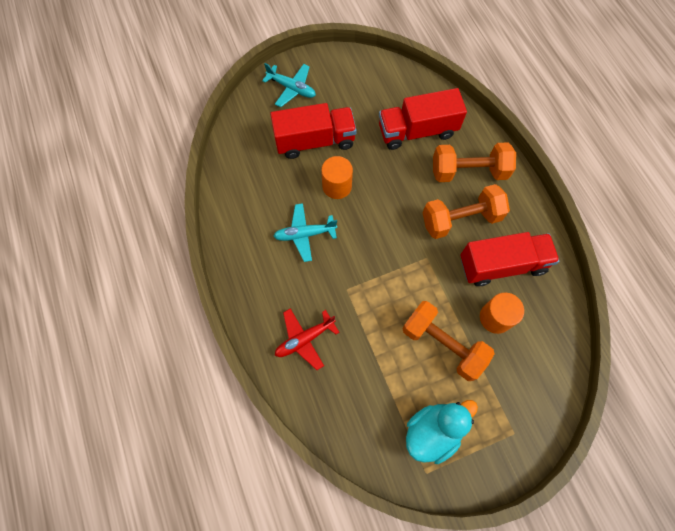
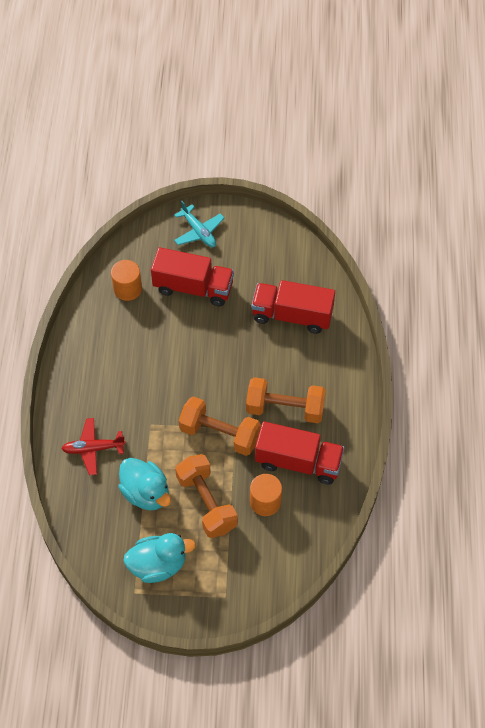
camera: 25 degrees right, 10 degrees down
(305, 234) = (140, 364): turquoise plane -> none
(337, 186) = (191, 335): orange cylinder -> orange cylinder (127, 289)
(380, 361) = (146, 493): none -> turquoise duck
(468, 171) = (318, 370): orange dumbbell -> orange dumbbell (220, 434)

